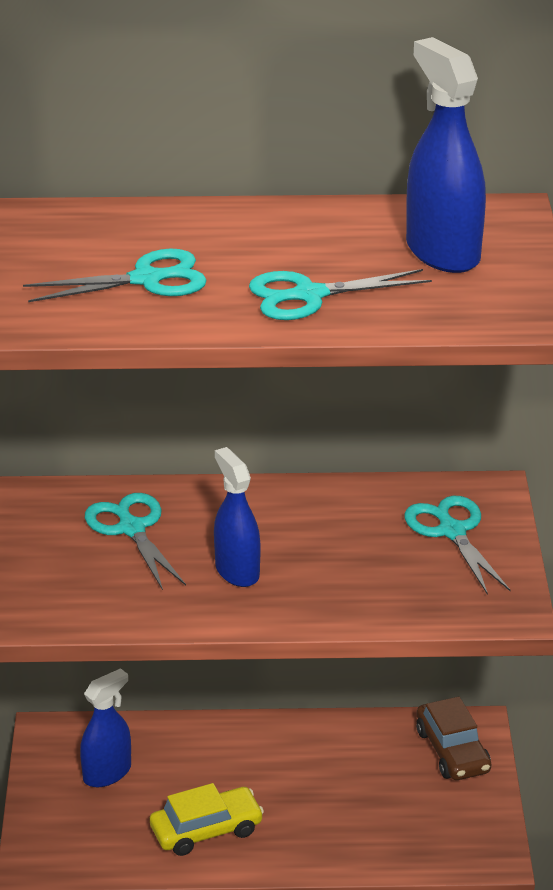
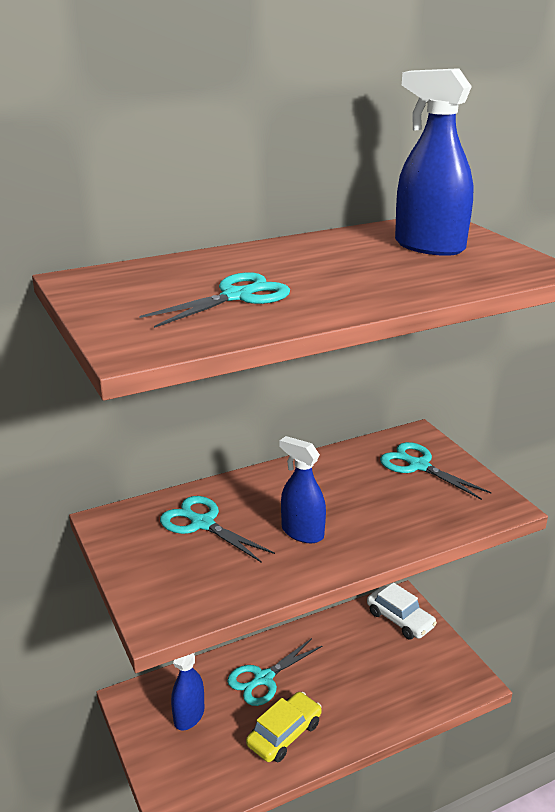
camera: 25 degrees left, 5 degrees down
(309, 295) = (373, 284): turquoise scissors -> turquoise scissors (263, 678)
(452, 751) = (400, 619): brown car -> white car

